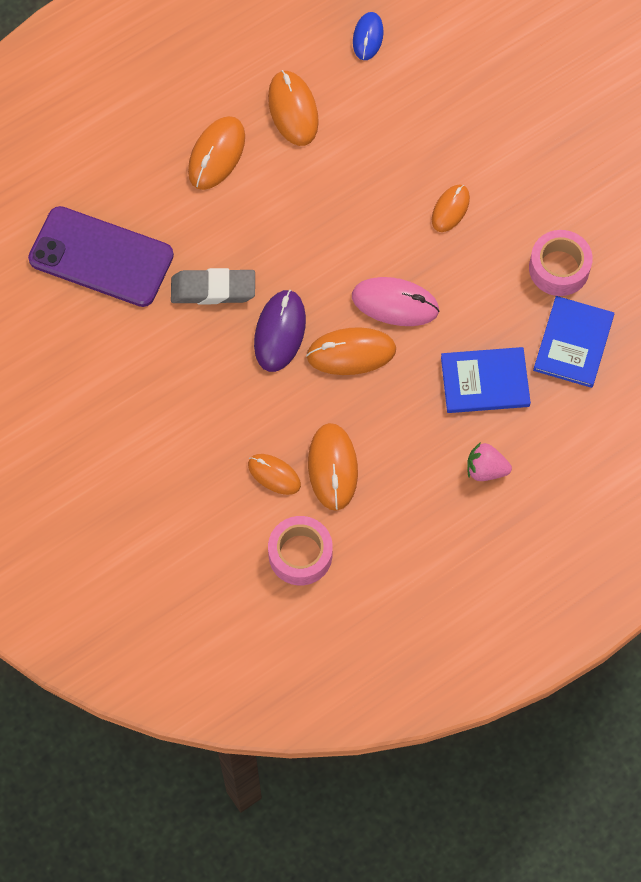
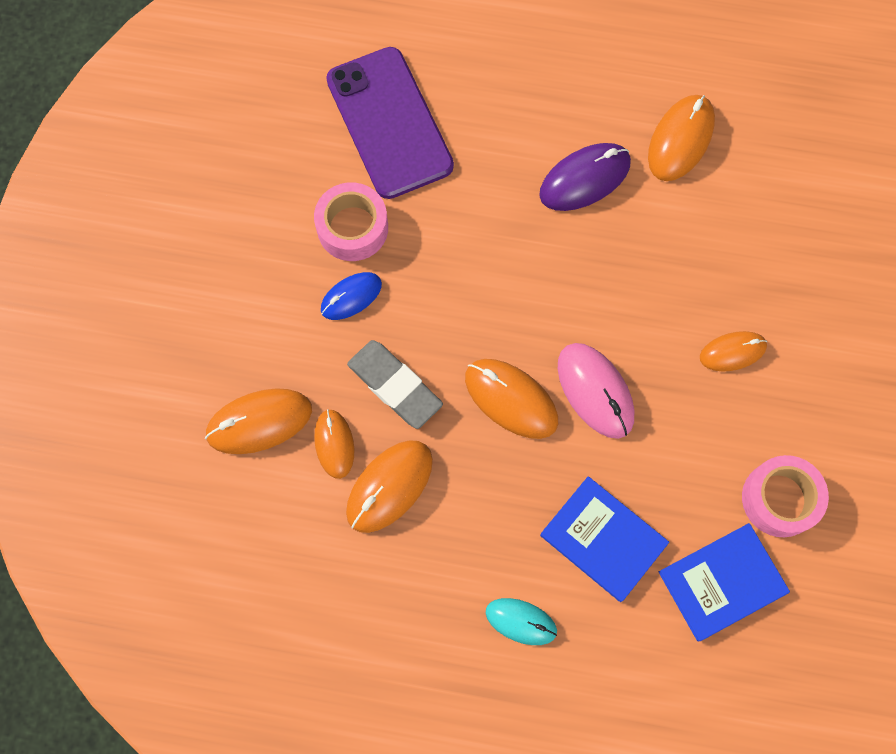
camera: 45 degrees right, 5 degrees up
(213, 289) = (451, 234): grey eraser -> grey eraser (395, 386)
(216, 155) = (574, 121): orange mouse -> orange mouse (259, 422)
(280, 332) = (469, 323): purple mouse -> purple mouse (584, 179)
(300, 554) = (282, 537): pink tape -> pink tape (352, 228)
(368, 37) = (813, 133): blue mouse -> blue mouse (351, 297)
(485, 469) = (521, 621): pink strawberry -> turquoise mouse

